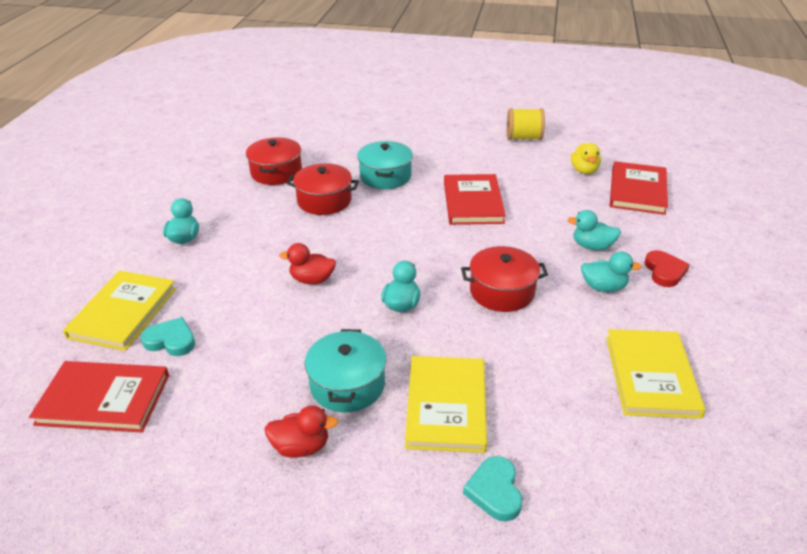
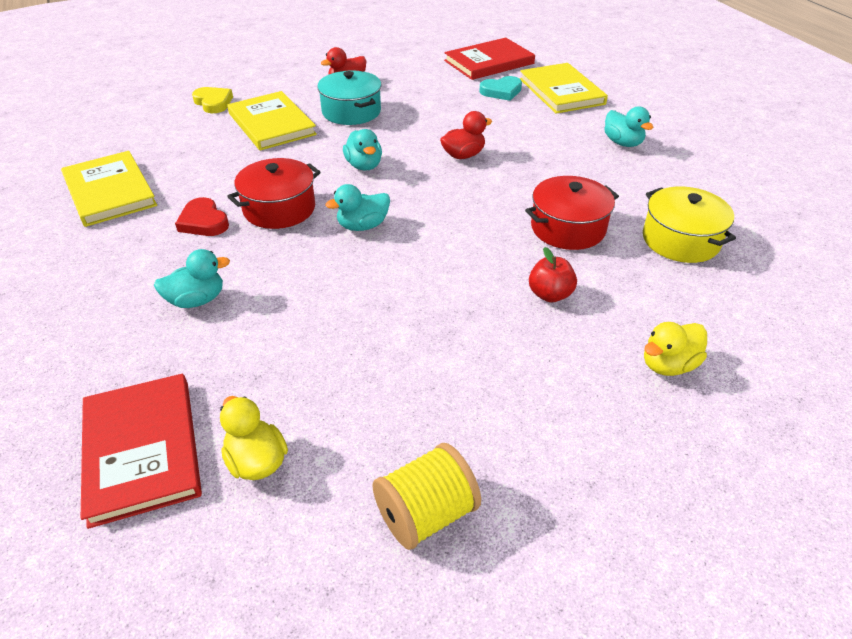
camera: 145 degrees right, 5 degrees up
(276, 172) = (680, 240): red pot -> yellow pot
(374, 138) = (668, 365): none -> yellow duck
(385, 176) = (550, 294): turquoise pot -> red apple
(473, 202) = (393, 303): red book -> none
(495, 491) = (213, 103): turquoise heart -> yellow heart
(603, 287) = (170, 252): turquoise duck -> turquoise duck (363, 226)
(664, 271) = (93, 301): red heart -> red heart (203, 222)

